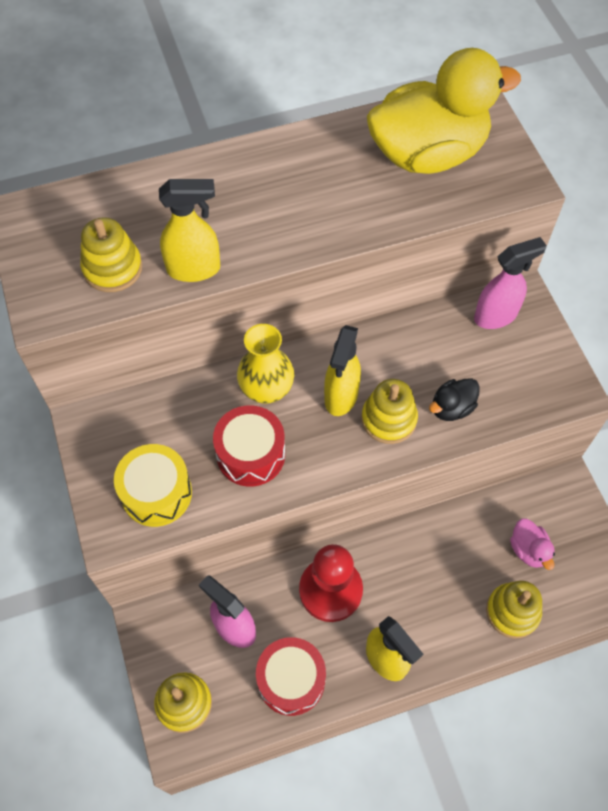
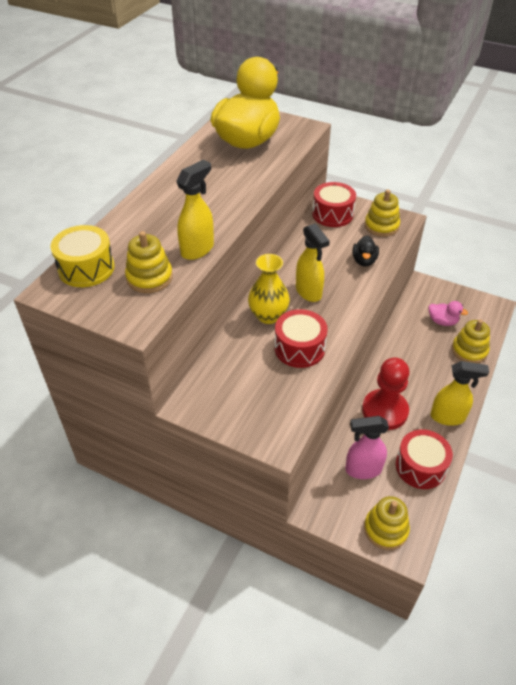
camera: 45 degrees left, 15 degrees down
(156, 493) = (275, 403): yellow drum -> yellow drum (86, 268)
(388, 419) = (343, 285): yellow stacking toy -> yellow stacking toy (381, 226)
(496, 316) = (332, 214): pink spray bottle -> red drum

